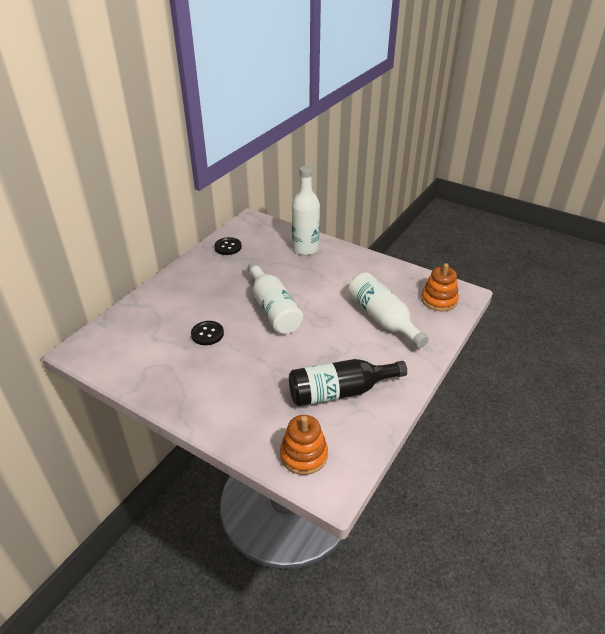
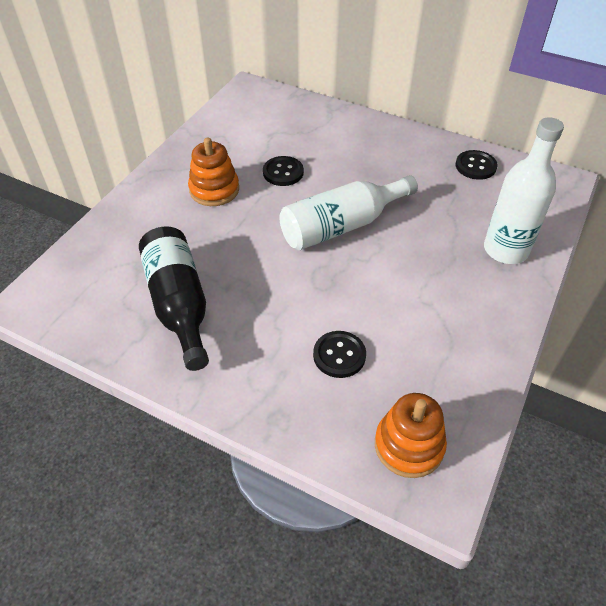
camera: 85 degrees right, 10 degrees up
(304, 455) = (80, 274): orange stacking toy -> orange stacking toy (214, 190)
(383, 319) = (339, 355): white bottle -> black button

